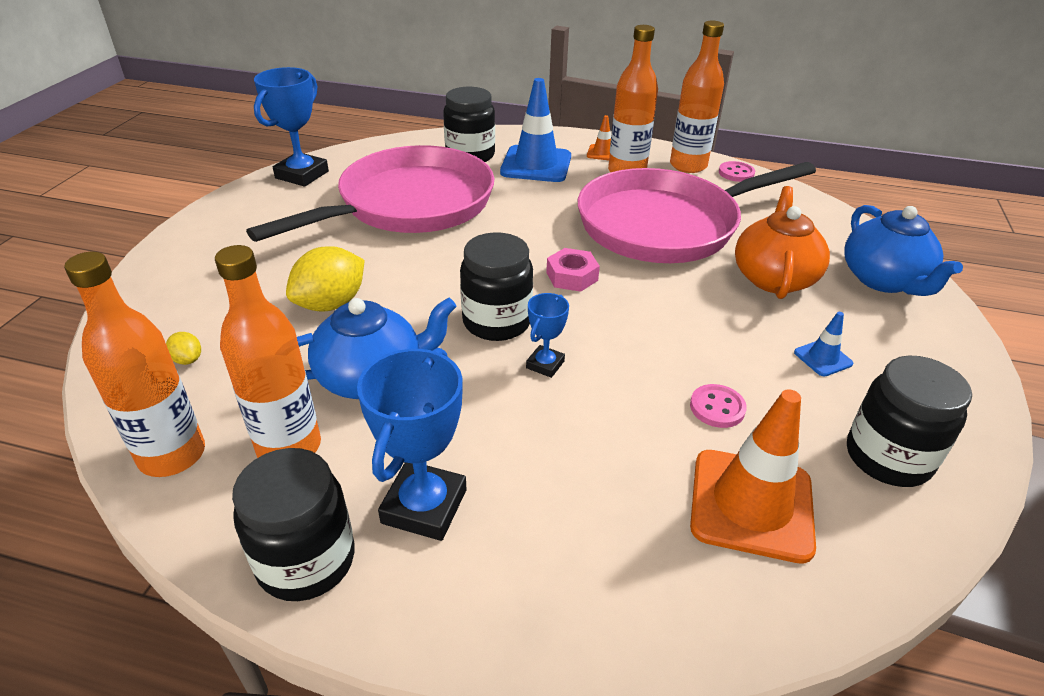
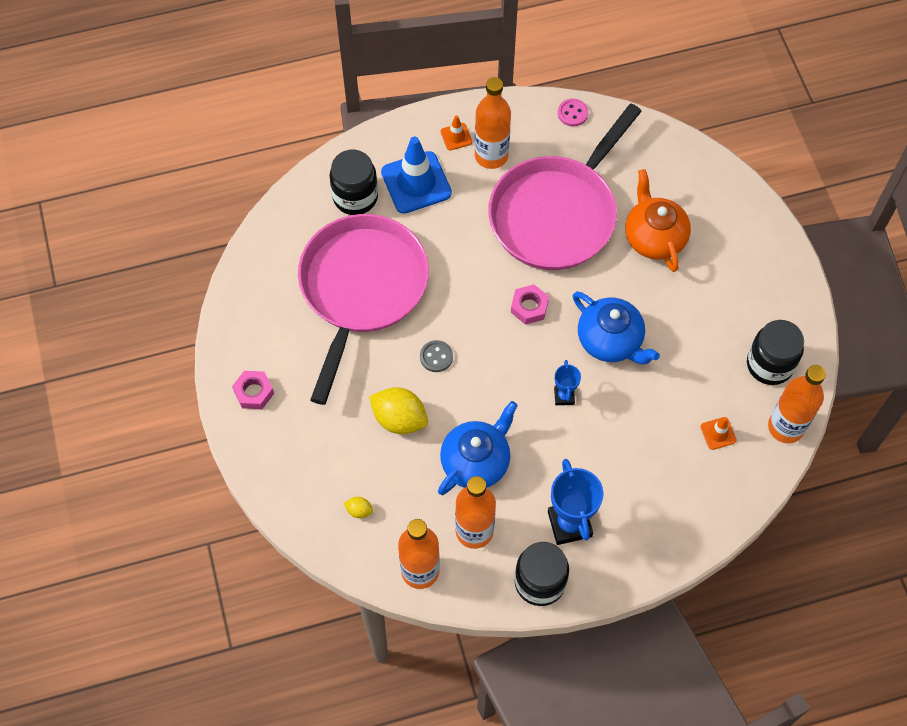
camera: 30 degrees left, 25 degrees up
(221, 229) = (254, 392): none -> pink nut
(302, 175) = (246, 297): blue trophy -> none
(331, 304) = (399, 419): yellow lemon -> yellow lemon turned 75 degrees counterclockwise
(427, 274) = (436, 357): none -> grey button
(497, 322) = (512, 377): black jar -> none
(688, 165) = (532, 121): orange bottle -> orange bottle (785, 427)
(717, 408) = (673, 376): pink button -> none
(751, 504) = (718, 433): orange traffic cone -> orange traffic cone, size x0.46
(823, 358) = (712, 303): blue traffic cone -> none
(883, 280) = (721, 202): blue teapot -> blue teapot (610, 341)

